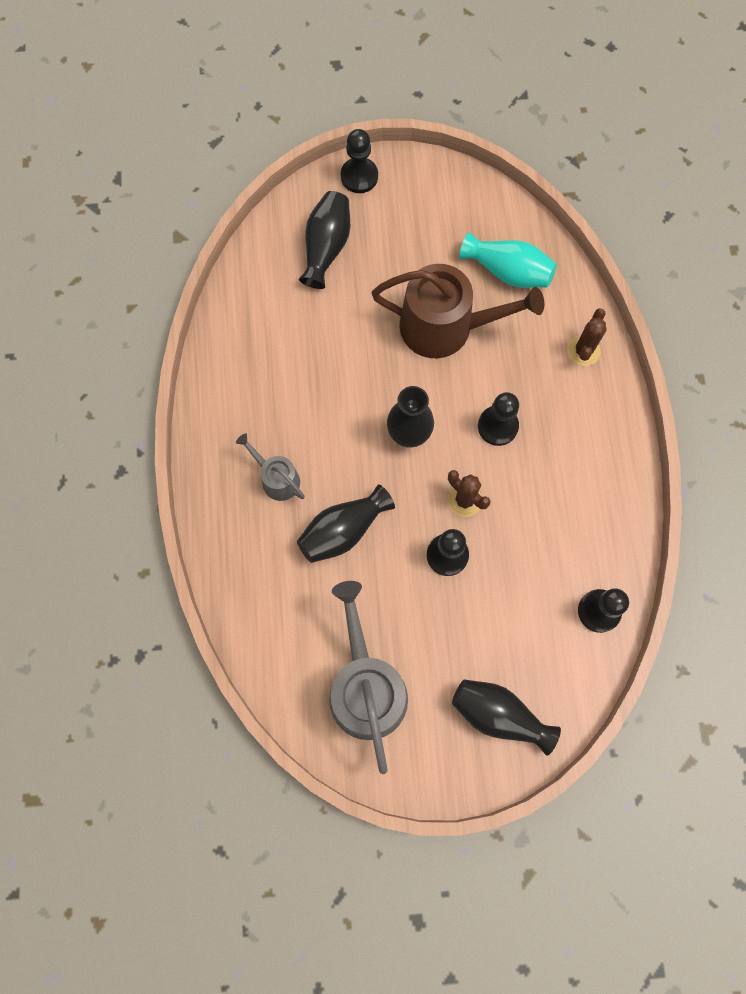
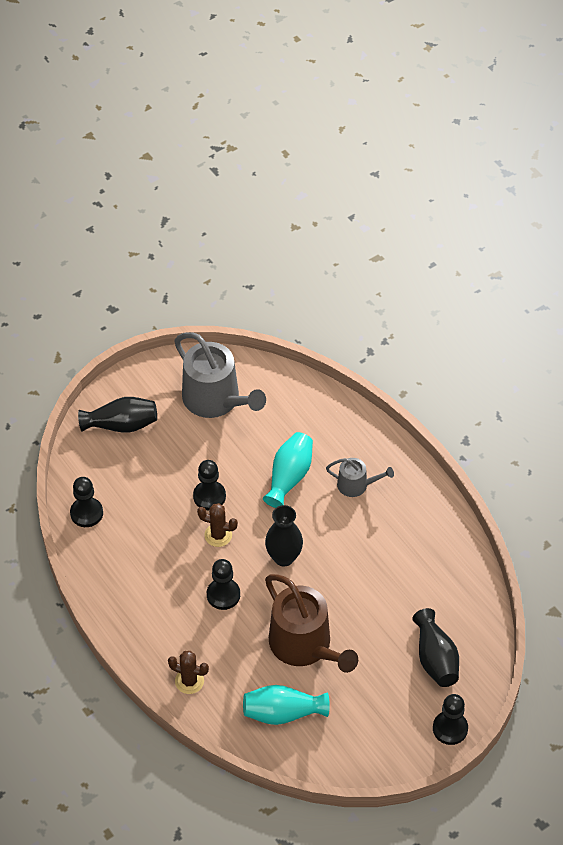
camera: 150 degrees right, 20 degrees down
(343, 530) = (289, 476): black vase -> turquoise vase
(445, 327) = (305, 645): brown watering can -> brown watering can turned 105 degrees counterclockwise
(583, 351) = (189, 681): brown cactus -> brown cactus turned 60 degrees counterclockwise

